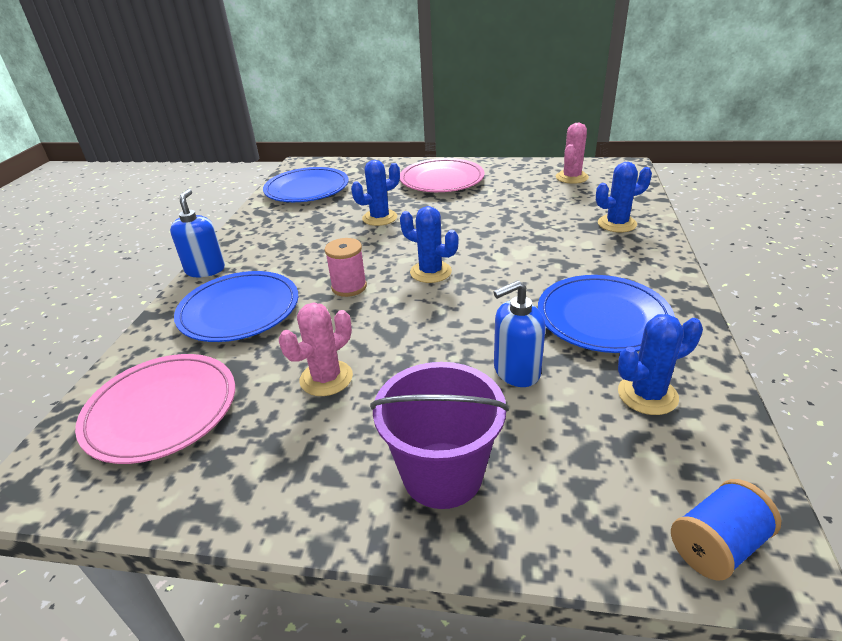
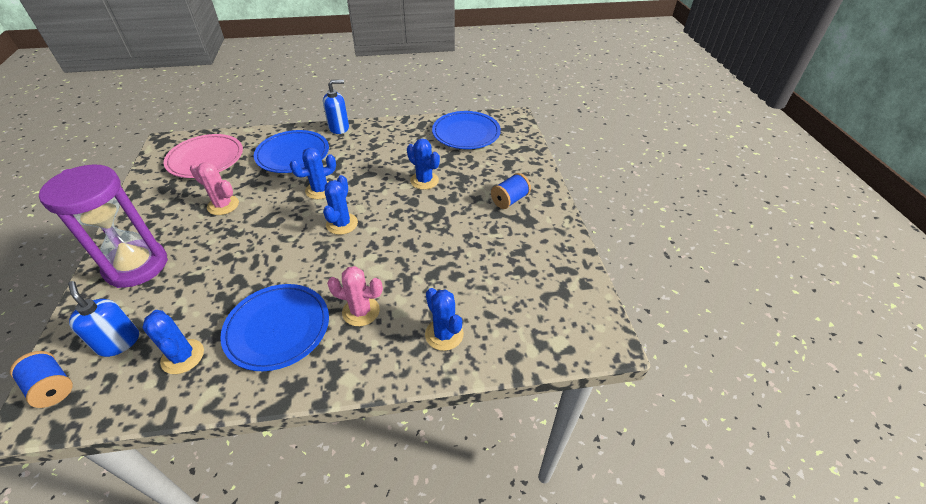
camera: 70 degrees right, 10 degrees up
(349, 287) = (320, 190): pink spool -> blue cactus
(442, 180) = (509, 200): pink plate -> blue spool
(442, 474) = (136, 266): purple bucket -> purple hourglass
(516, 371) = (218, 285): blue soap dispenser -> blue soap dispenser (119, 342)
(571, 177) = (550, 292): pink cactus -> pink cactus (361, 311)

